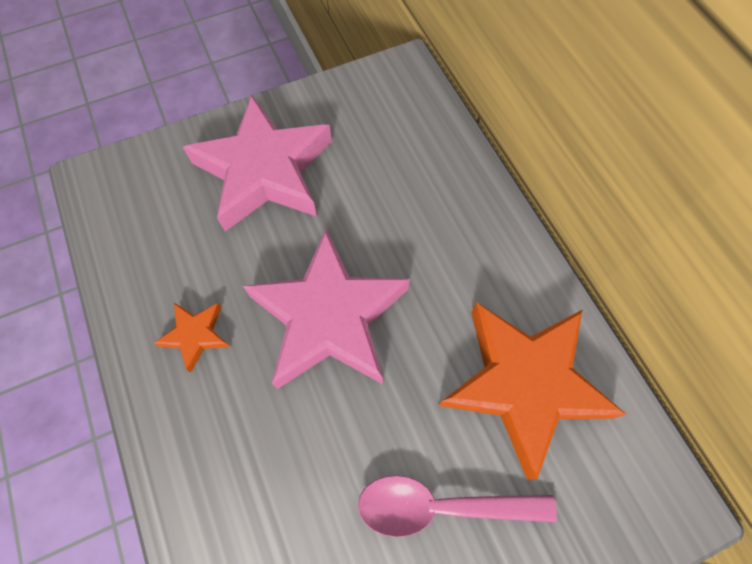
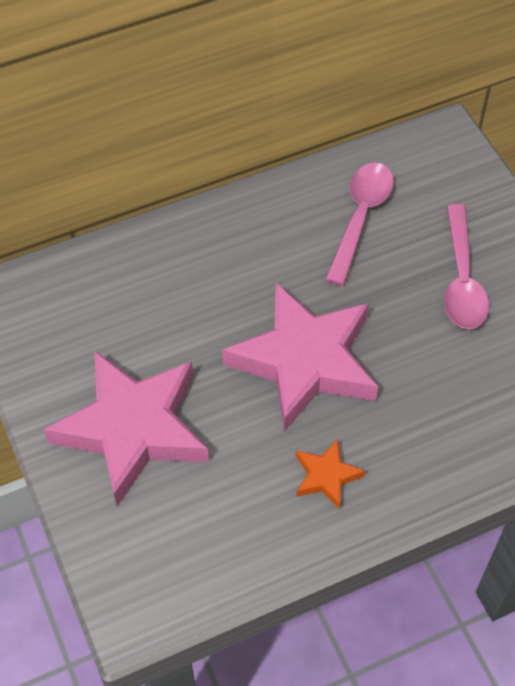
camera: 90 degrees left, 10 degrees down
(523, 384) = (360, 218): orange star -> pink spoon

